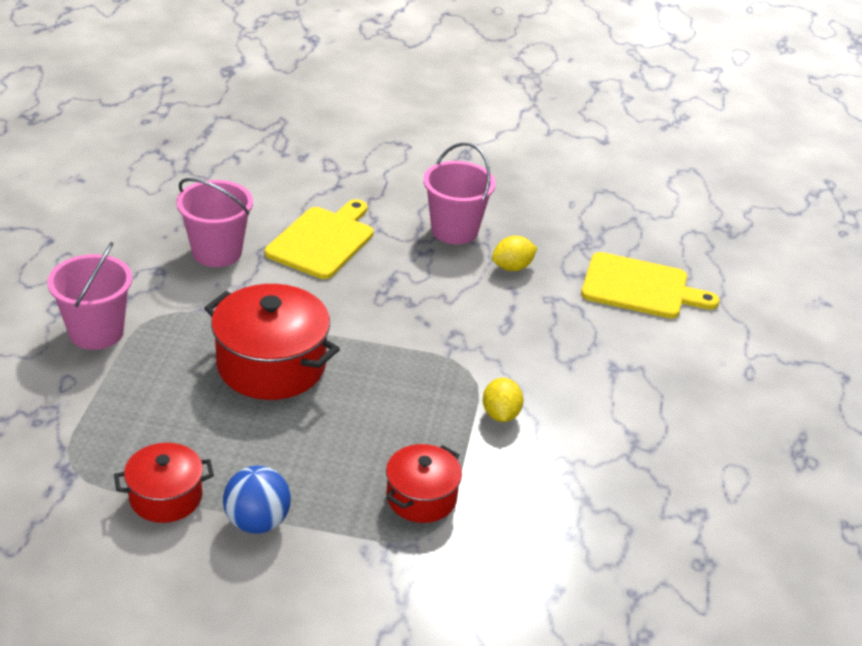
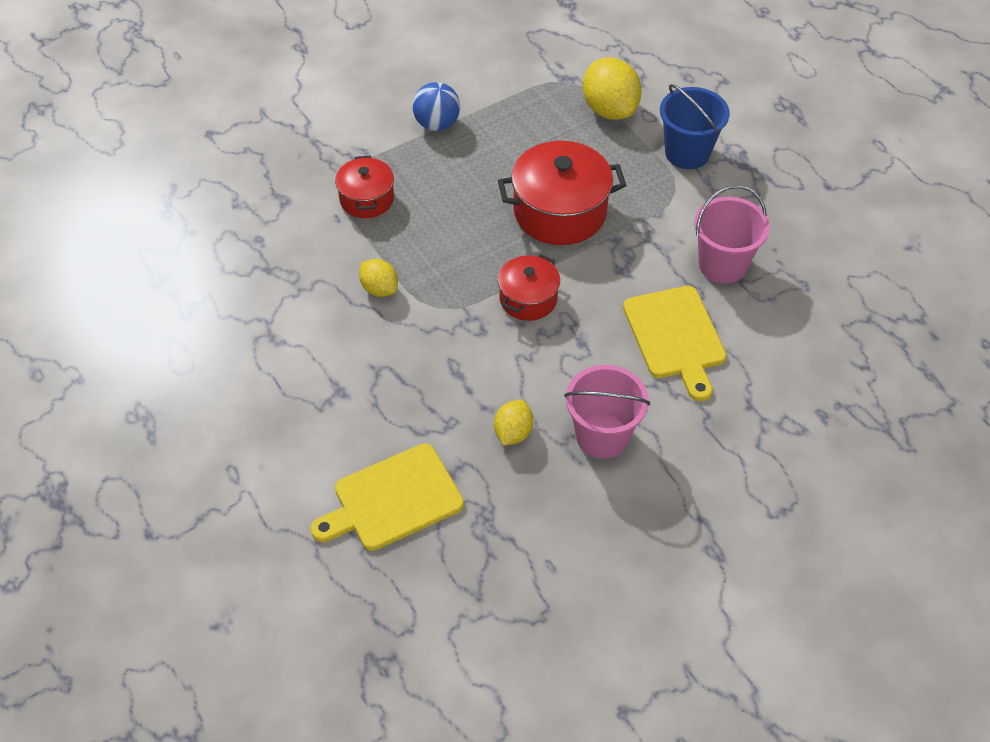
camera: 140 degrees right, 15 degrees up
(86, 412) = (609, 109): none -> yellow lemon
(96, 332) = (687, 153): pink bucket -> blue bucket
(166, 497) = (500, 102): red pot -> red pot (528, 299)

